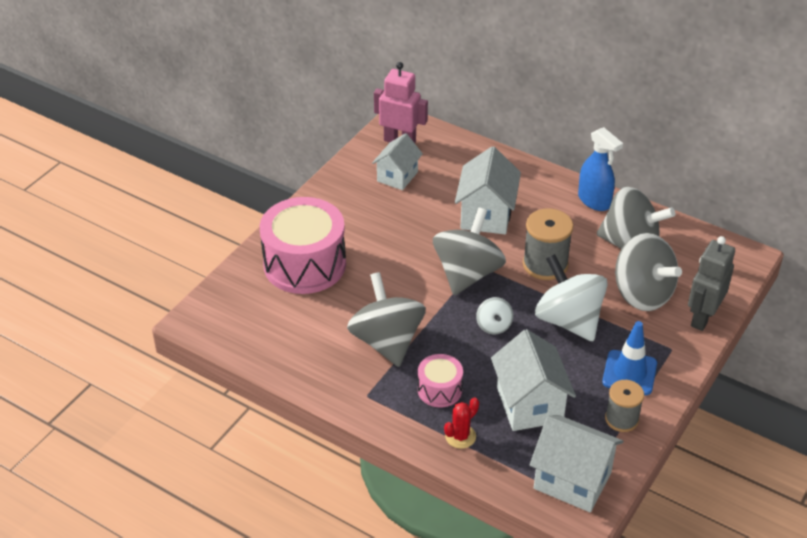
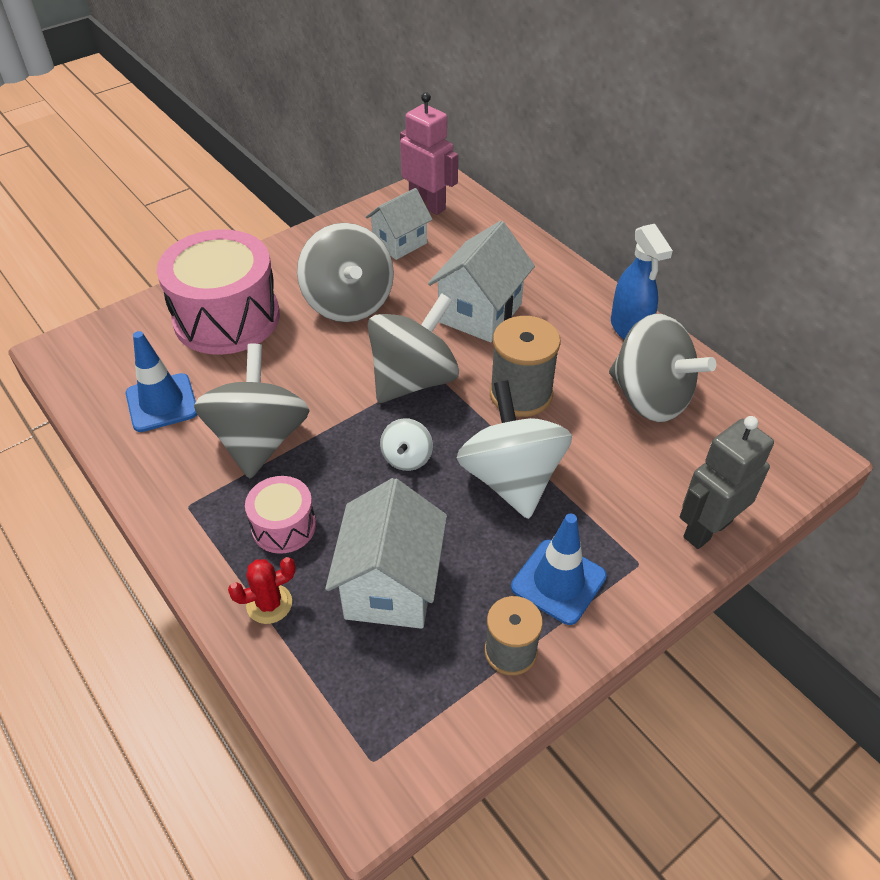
camera: 20 degrees right, 5 degrees up
(300, 335) = (162, 403): none -> blue traffic cone
(572, 480) = (385, 729): white house -> none
(642, 294) = (634, 469): grey spinning top -> grey spinning top (348, 303)

